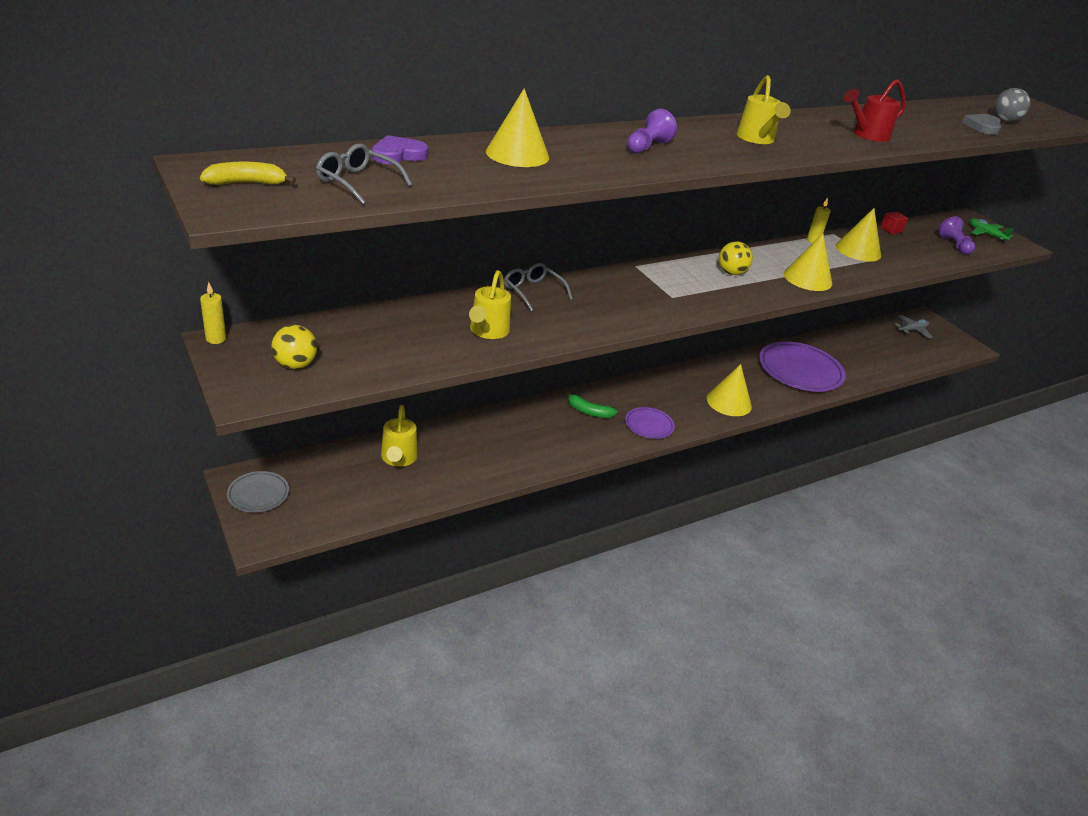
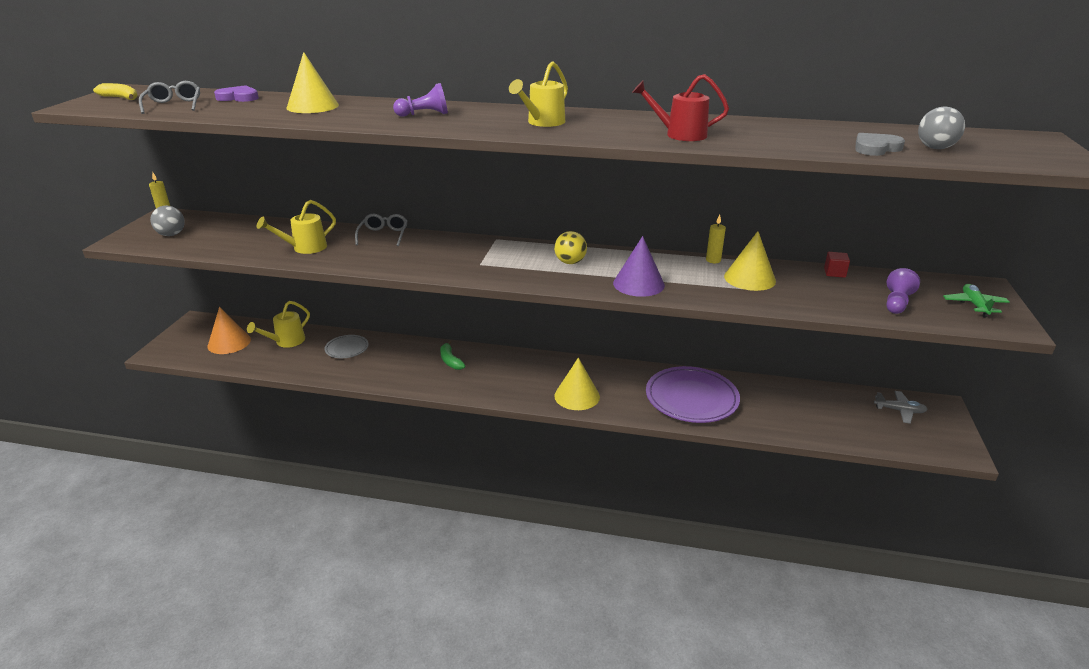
camera: 45 degrees right, 5 degrees down
(258, 494) = (191, 331): grey plate -> grey plate (347, 349)
(295, 365) = (171, 234): yellow ball -> grey ball
(333, 487) = (229, 343): none -> orange cone
(649, 425) = (480, 386): purple plate -> none
(807, 278) = (638, 284): yellow cone -> purple cone

